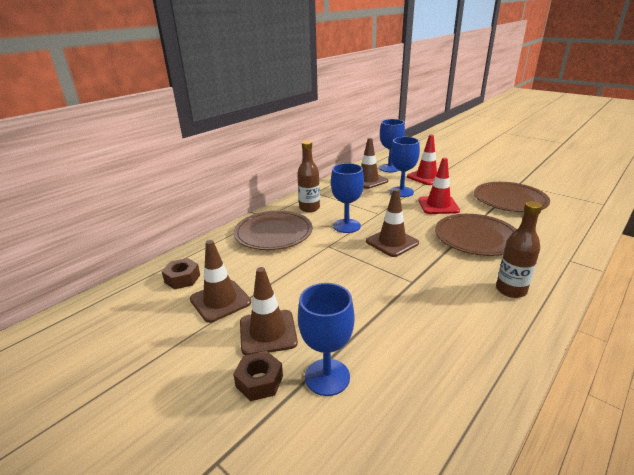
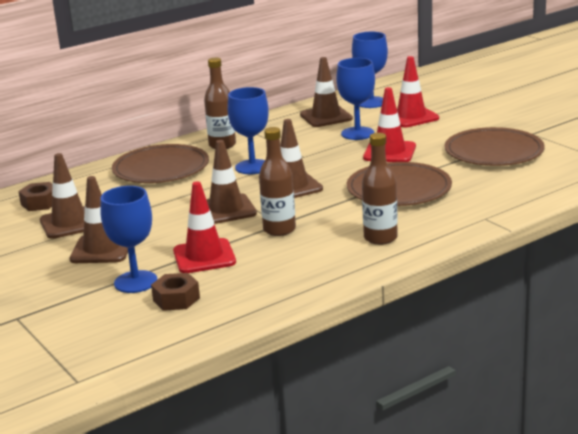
camera: 15 degrees right, 5 degrees down
(259, 381) = (75, 279): brown nut -> brown nut (176, 299)
(355, 271) = (226, 210): none -> brown traffic cone
(374, 331) = (204, 256): none -> red traffic cone
(417, 289) = (279, 230): none -> brown bottle

